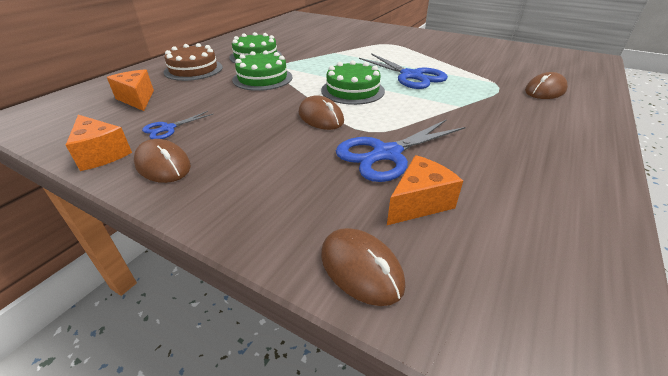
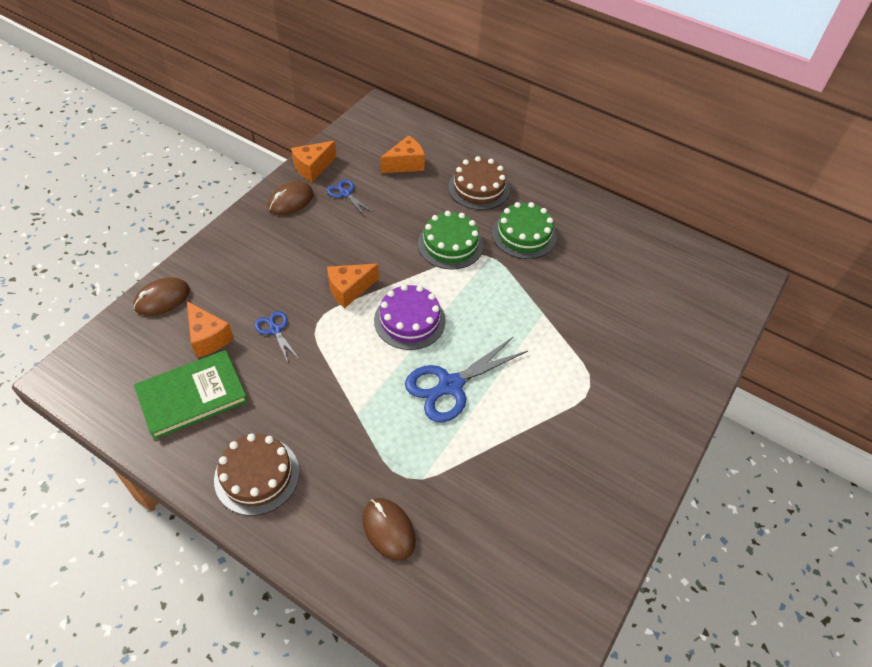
camera: 90 degrees right, 15 degrees up
(321, 117) = (349, 290): brown mouse -> orange cheese
(352, 90) = (409, 320): green cake -> purple cake
(387, 154) = (275, 330): blue scissors -> blue scissors, size x0.52
(512, 201) = (192, 396): none -> green book
(562, 145) = (257, 475): none -> brown cake

